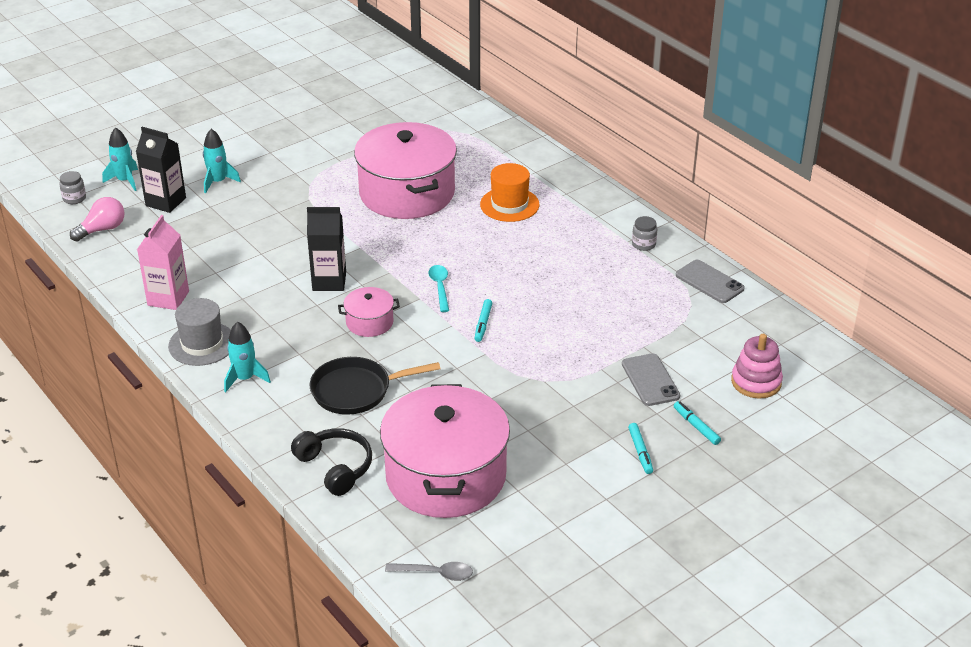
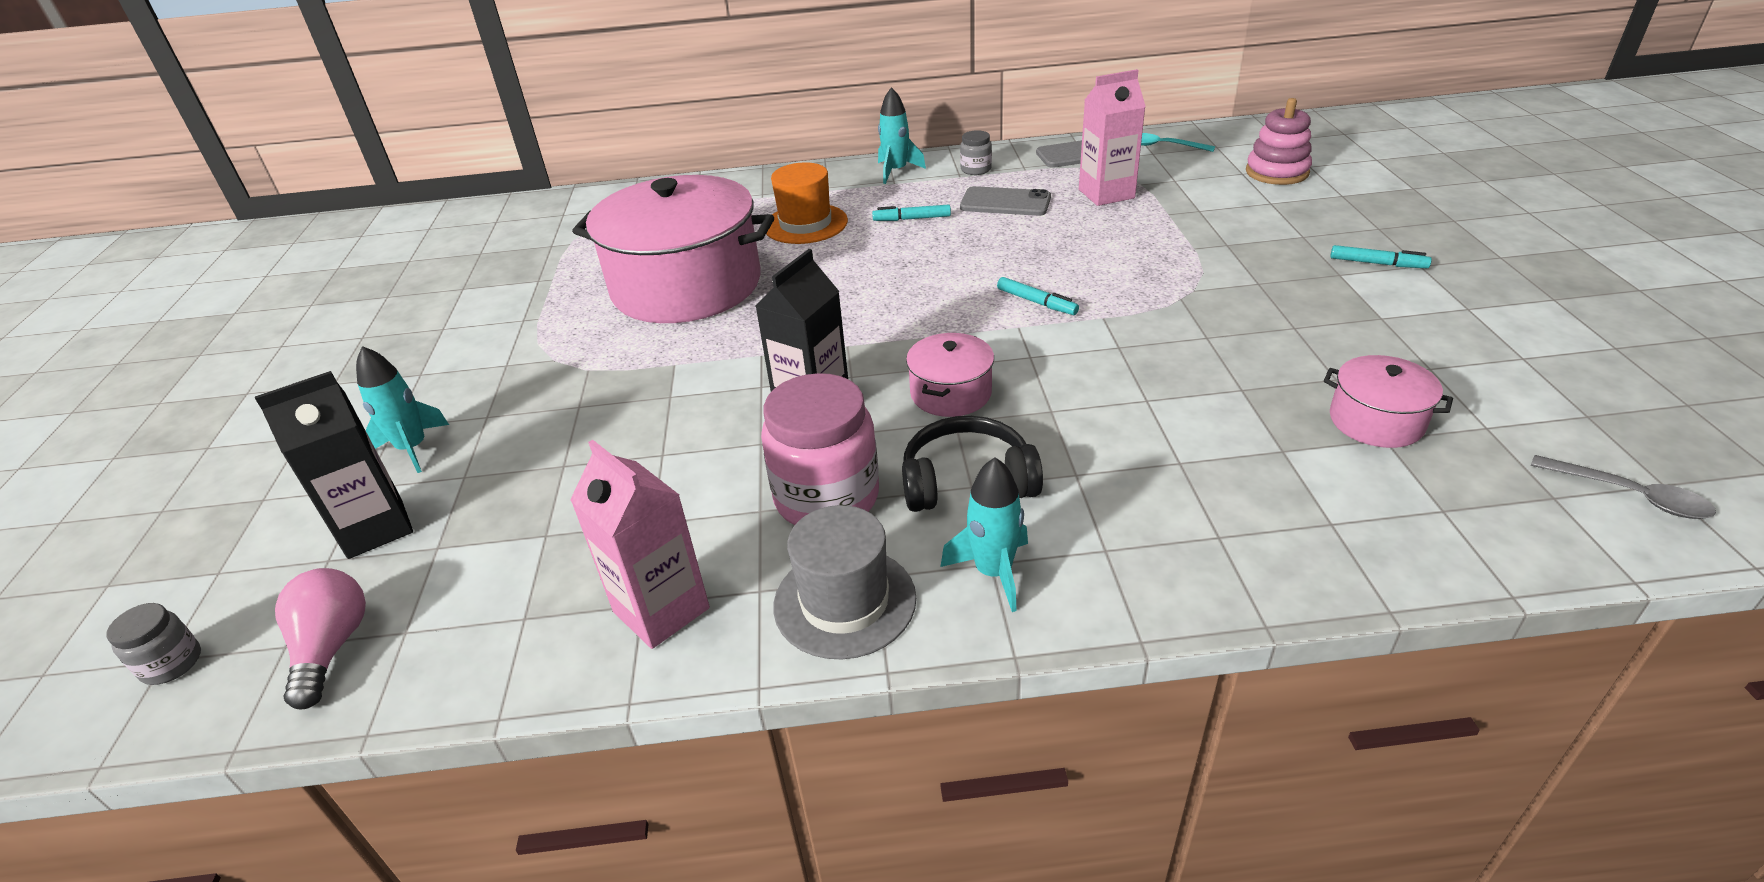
camera: 55 degrees left, 0 degrees up
(125, 181) = (234, 566): turquoise rocket -> turquoise rocket (896, 171)
(262, 314) = (827, 498): none -> pink jar
(335, 467) = (1311, 529): black headphones -> black headphones (967, 481)
(356, 391) = (1114, 451): black pan -> none
(435, 573) = (1629, 495): grey spoon -> grey spoon turned 90 degrees clockwise
(440, 287) = (925, 314): turquoise spoon -> turquoise spoon (1163, 146)
(446, 476) = (1376, 421): pink pot -> pink pot, size x0.44
(650, 380) = (1237, 225): grey phone -> grey phone (1005, 202)
(652, 312) = (1106, 194): none -> pink carton
(696, 426) = (1342, 220): turquoise marker -> turquoise marker (912, 219)

